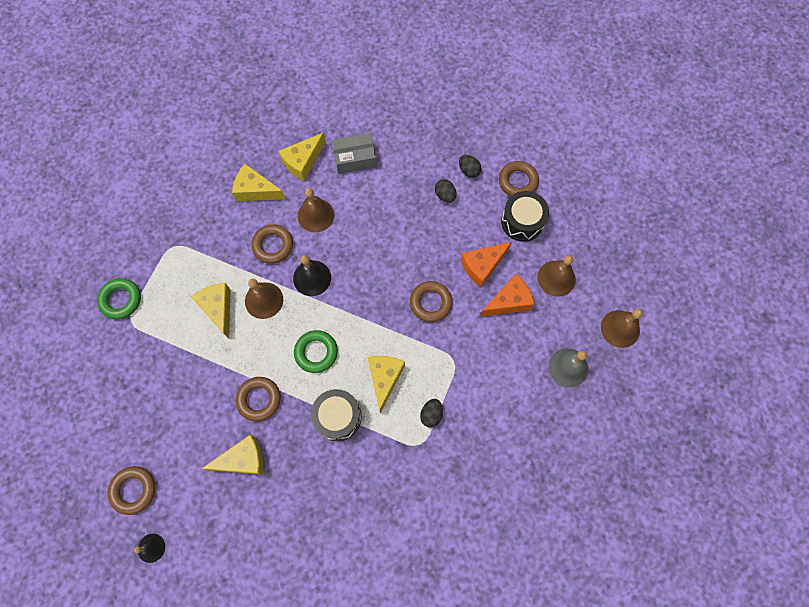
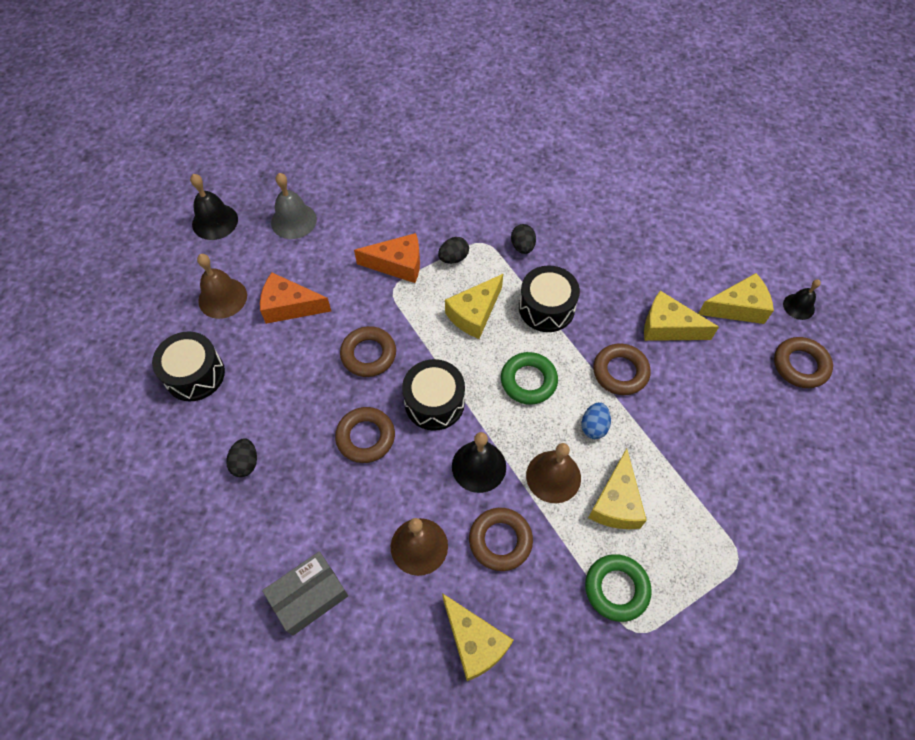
camera: 145 degrees left, 10 degrees down
(121, 300) = (742, 597): green ring -> green ring (616, 589)
(256, 348) = (594, 426): none -> blue egg
(303, 161) = (380, 643): yellow cheese -> yellow cheese (737, 308)
(355, 158) = (309, 596): grey box -> grey box turned 60 degrees counterclockwise
(366, 299) = (434, 402): none -> black drum
(469, 171) = (190, 475): black egg -> black egg (522, 247)
(482, 266) = (281, 356): orange cheese -> orange cheese (397, 264)
(518, 181) = (151, 423): brown ring -> brown ring (365, 437)
(620, 328) = (215, 221): brown bell -> black bell

